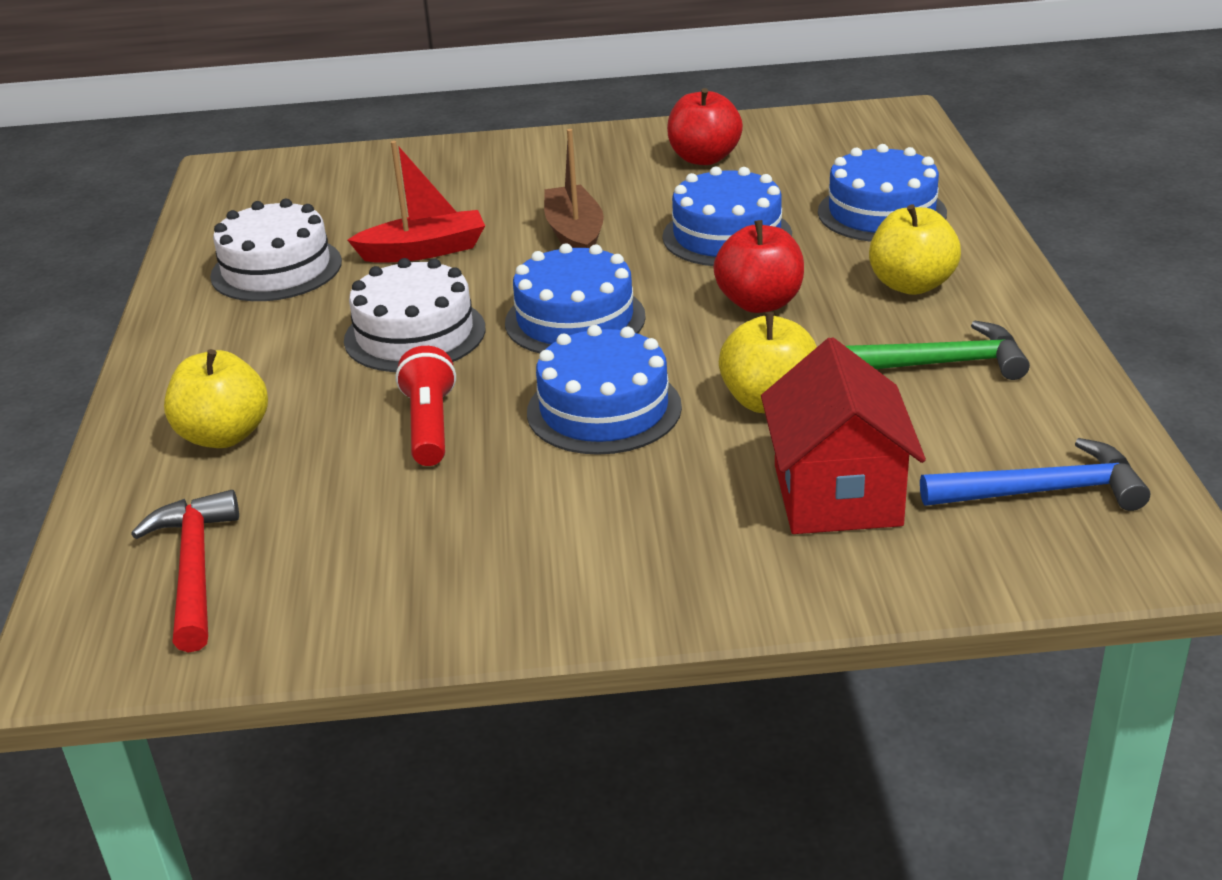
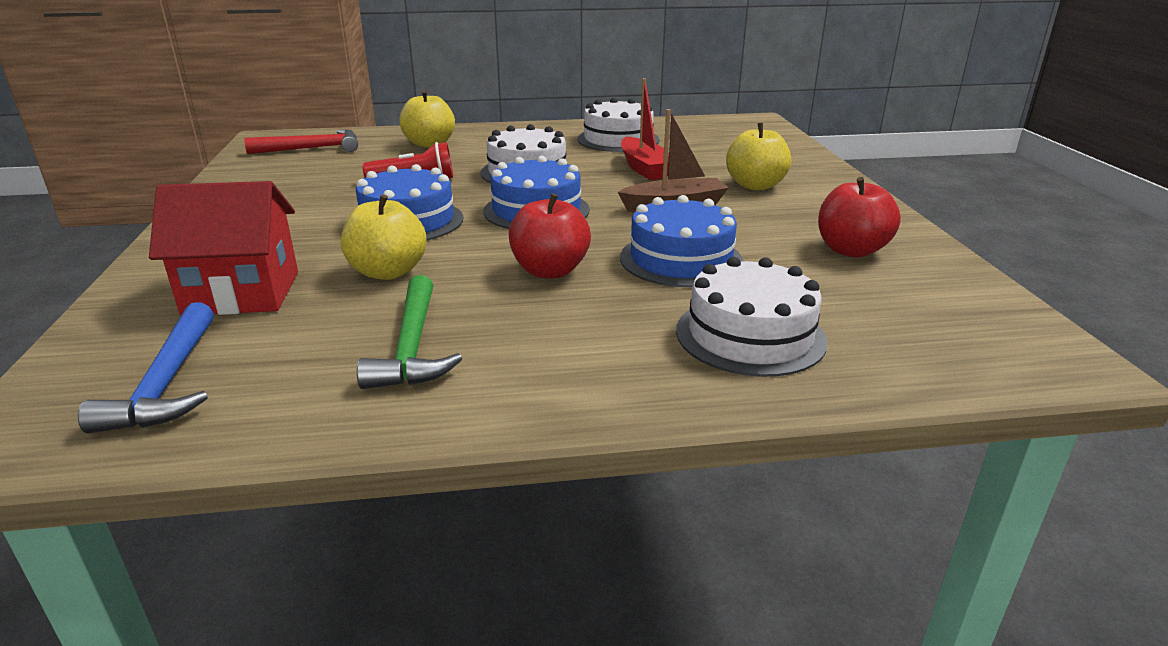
camera: 85 degrees right, 5 degrees down
(881, 212) = (750, 335): blue cake -> white cake
(911, 285) = (576, 342): yellow apple -> yellow apple (755, 185)

